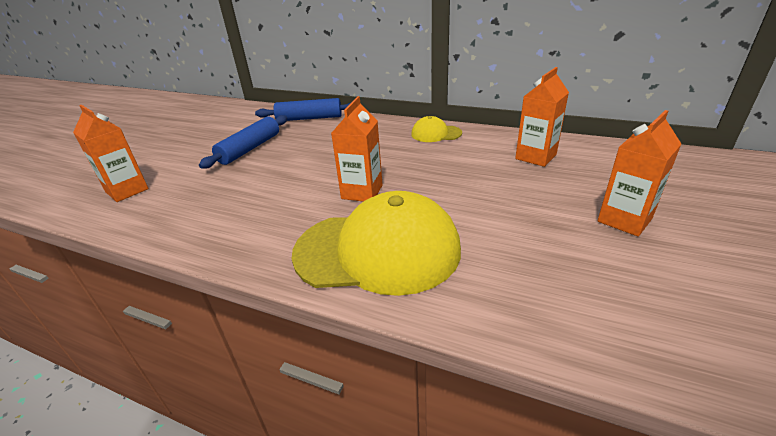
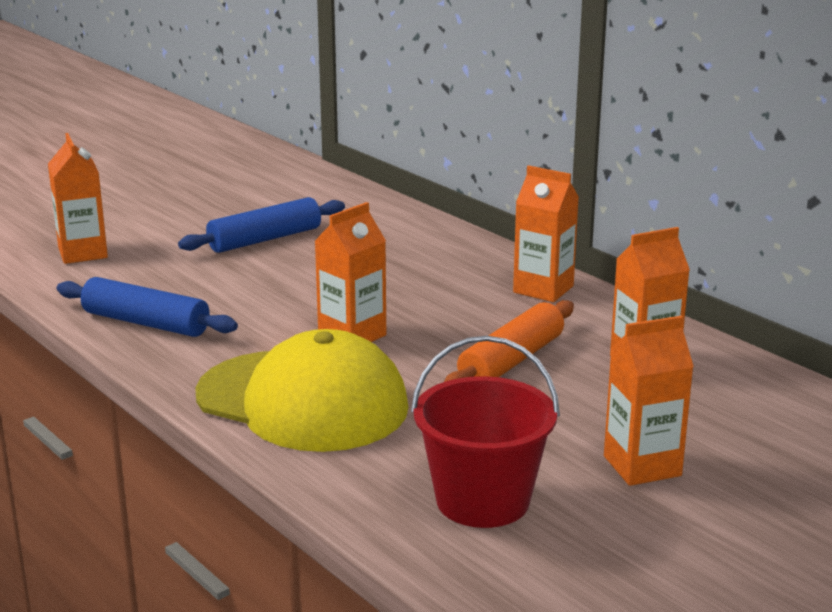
camera: 25 degrees right, 10 degrees down
(309, 118) = (386, 215): blue rolling pin -> blue rolling pin (146, 323)
(436, 134) = (543, 289): yellow cap -> orange carton
(470, 178) = (511, 361): none -> orange rolling pin
(579, 285) = (482, 501): none -> red bucket

